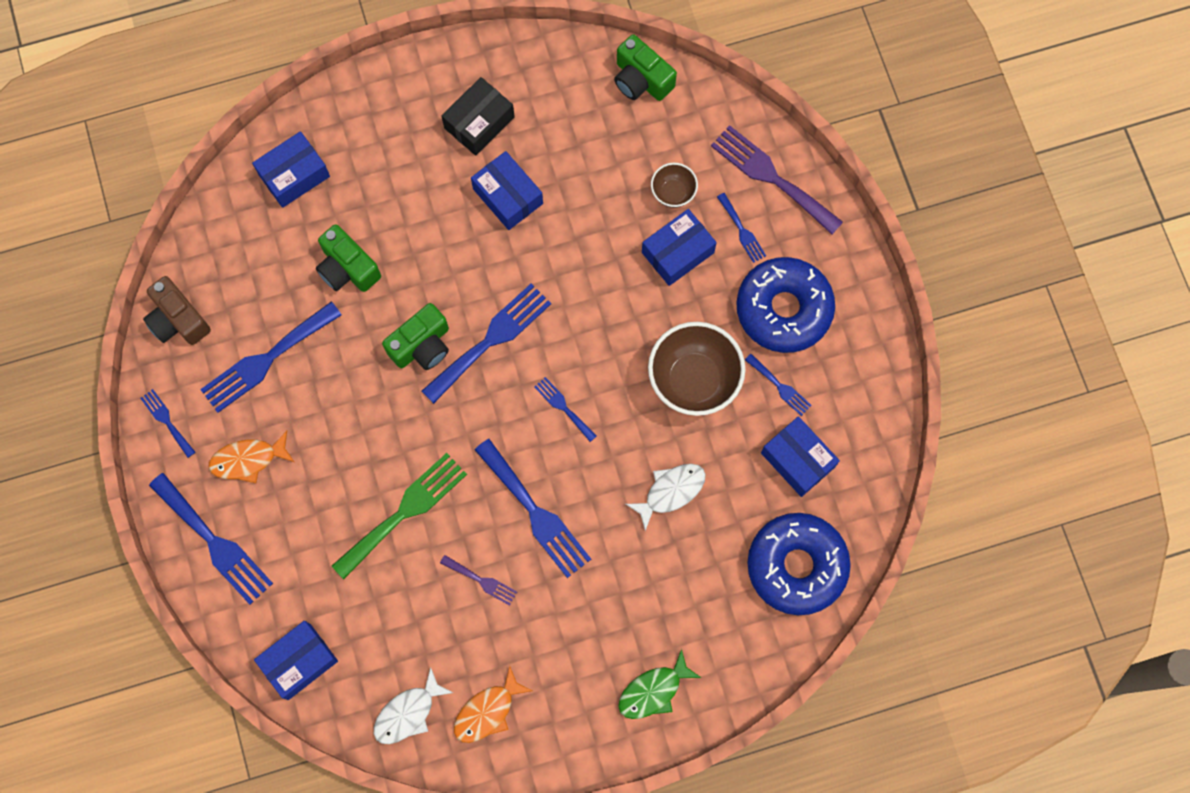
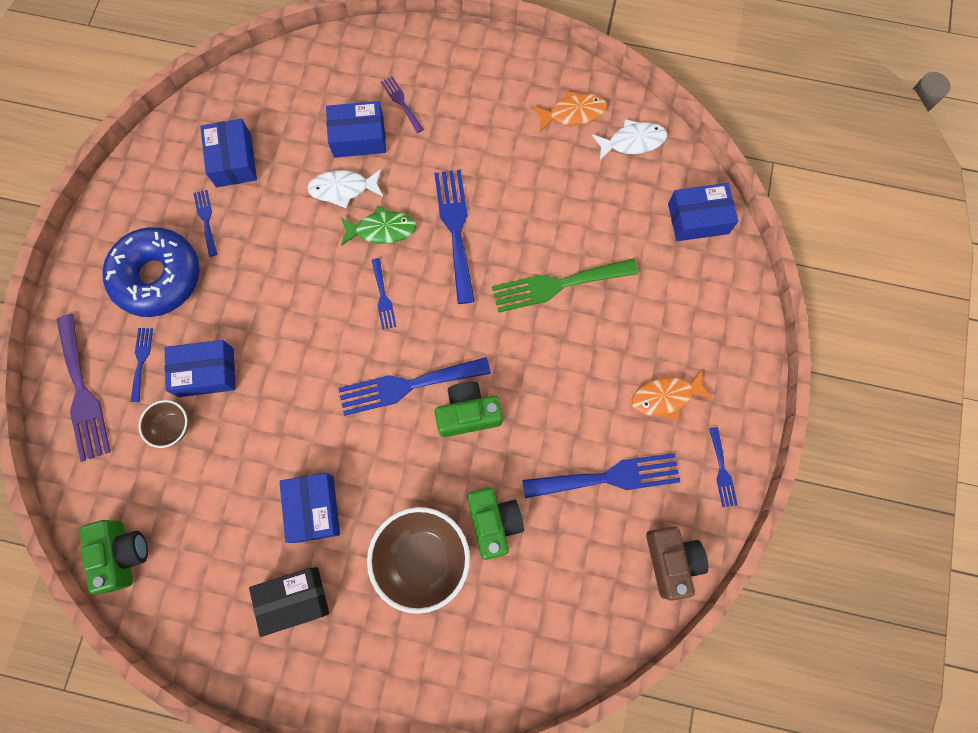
camera: 150 degrees left, 0 degrees up
(214, 542) = (725, 344): blue fork -> none
(248, 460) = (666, 397): orange fish -> orange fish turned 150 degrees clockwise
(294, 175) = (494, 648): blue box -> blue box (358, 137)
(481, 581) = (526, 202): purple fork -> purple fork (401, 102)
(653, 691) = (446, 66): green fish -> green fish (382, 229)
(693, 380) = (267, 261): brown bowl -> brown bowl (422, 558)
(796, 566) = (289, 91): blue donut -> none

